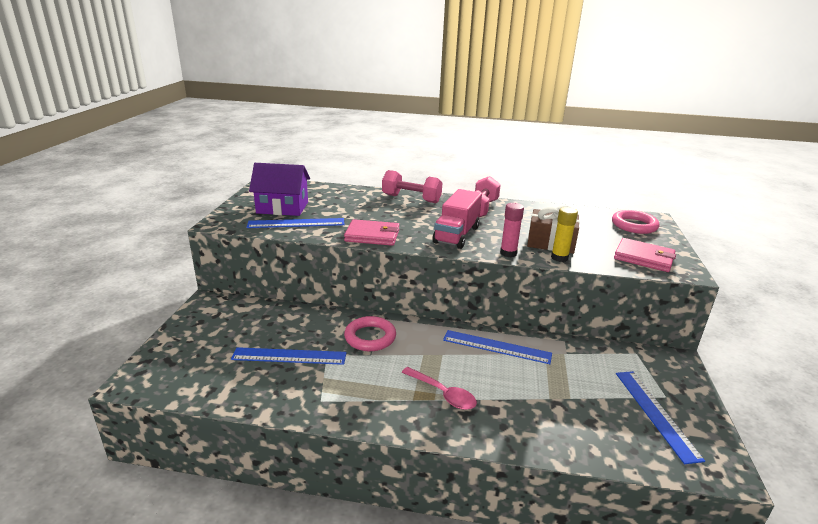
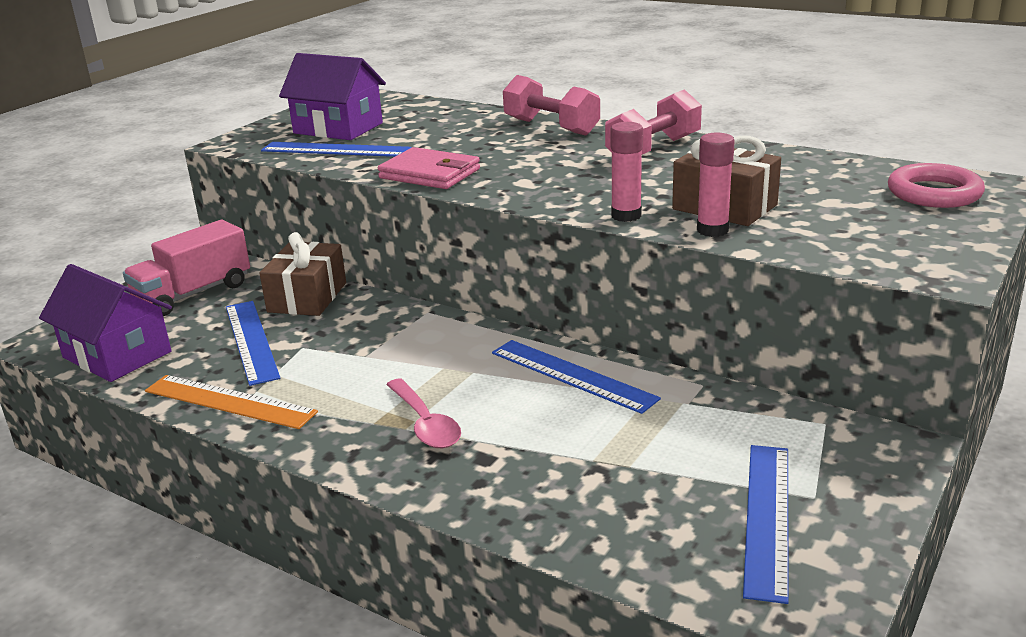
camera: 25 degrees right, 0 degrees up
(201, 383) = (117, 355): none -> purple house
(289, 356) = (251, 341): blue ruler -> blue ruler turned 45 degrees clockwise
(302, 319) = (307, 297): none -> brown gift
(309, 403) = (229, 401): none -> orange ruler
(370, 337) = (384, 333): pink ring -> none
(456, 235) = (567, 183): pink truck -> pink truck (193, 294)
(559, 258) = (712, 230): yellow glue stick -> pink glue stick
(644, 258) = (884, 245): pink wallet -> none

